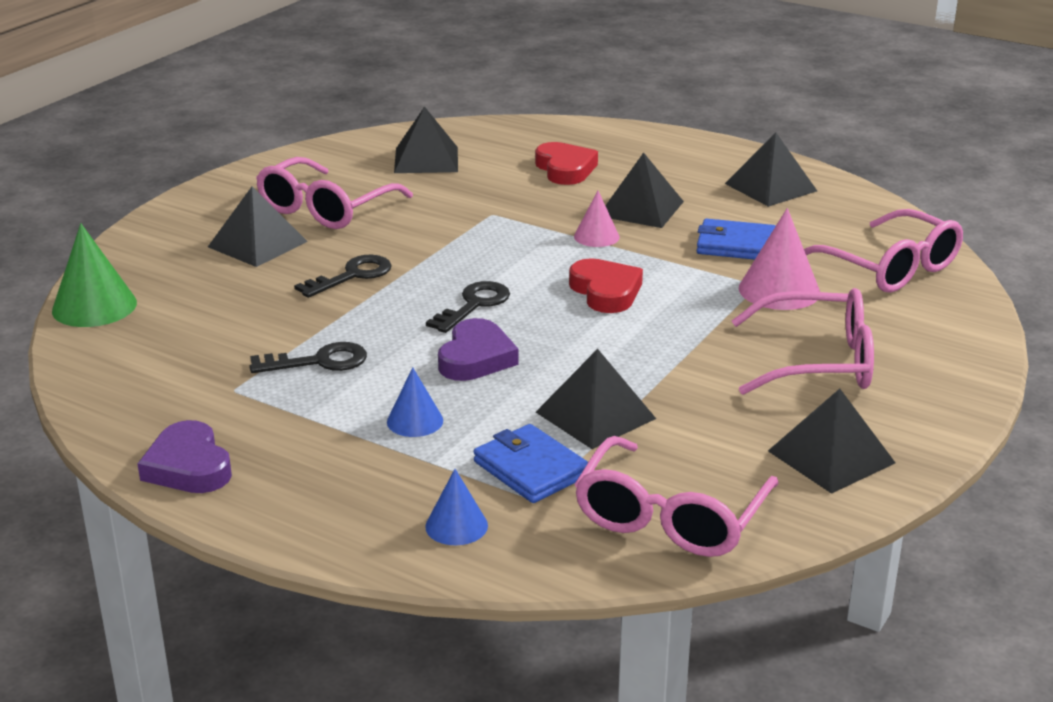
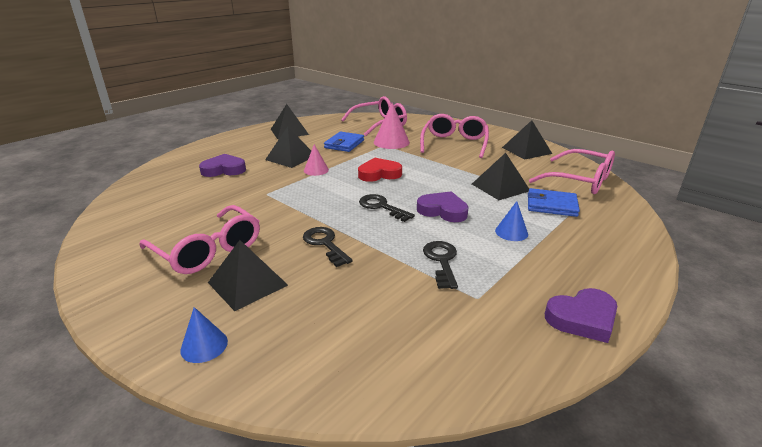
camera: 80 degrees left, 0 degrees up
(94, 306) = (319, 385): green cone -> none
(426, 160) = (162, 208): black pyramid -> none
(456, 526) = (608, 227): blue cone -> blue cone (204, 345)
(531, 469) = (551, 205): blue wallet -> blue wallet turned 45 degrees clockwise
(565, 169) = (224, 170): red heart -> purple heart

